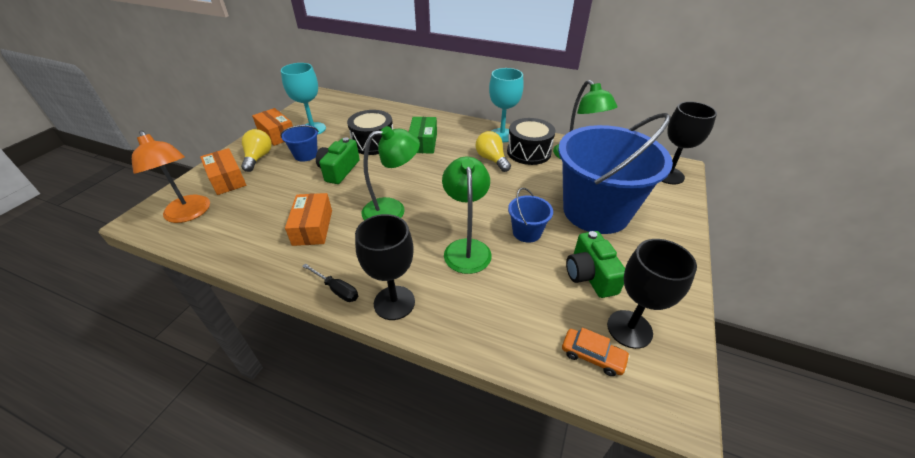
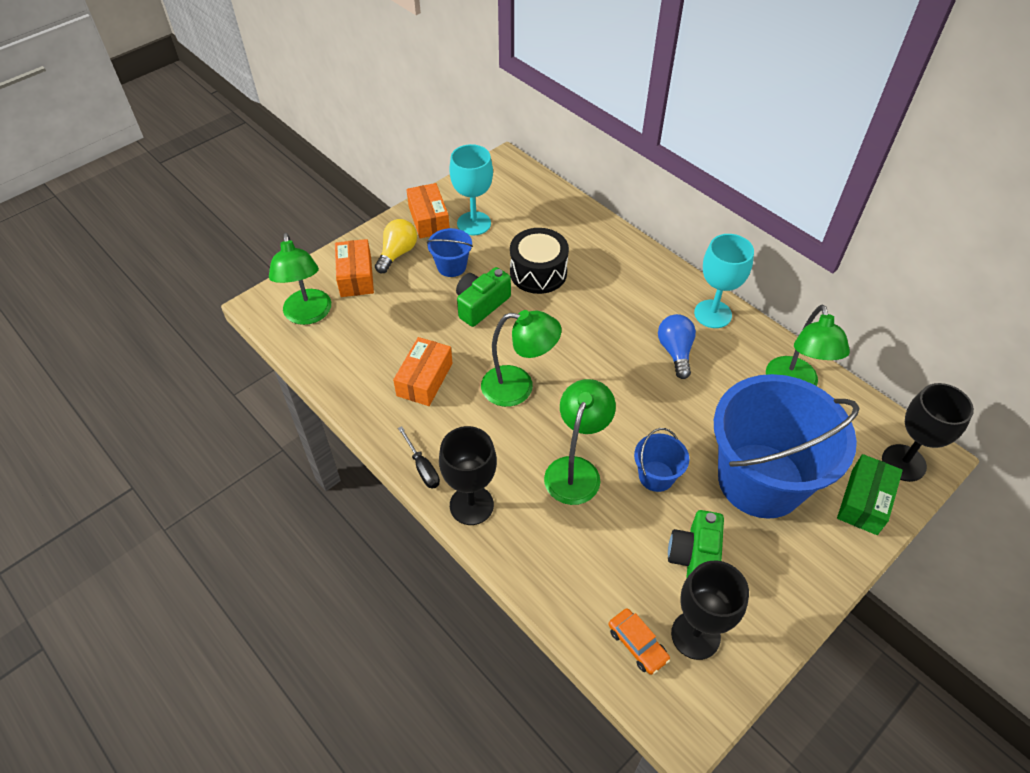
camera: 25 degrees right, 10 degrees up
(190, 214) = (308, 315): orange lamp -> green lamp
(423, 142) = (601, 292): green box -> green box (864, 501)
(492, 159) = (675, 352): yellow light bulb -> blue light bulb
(529, 152) = (732, 356): black drum -> none

